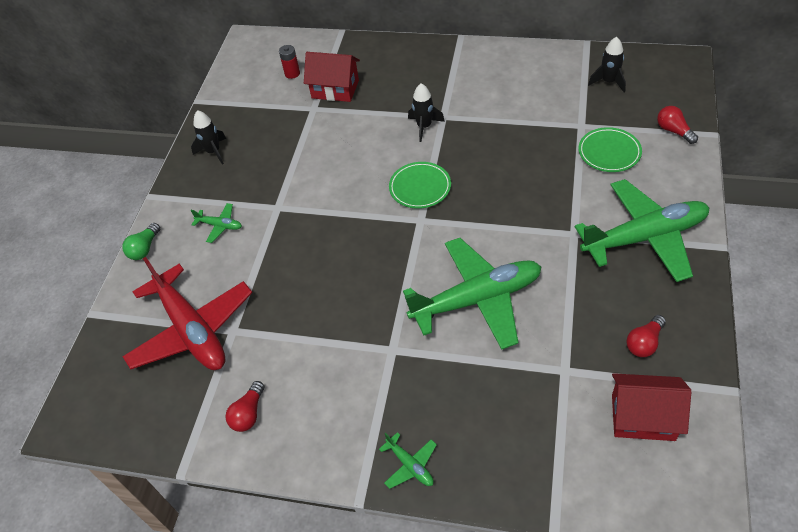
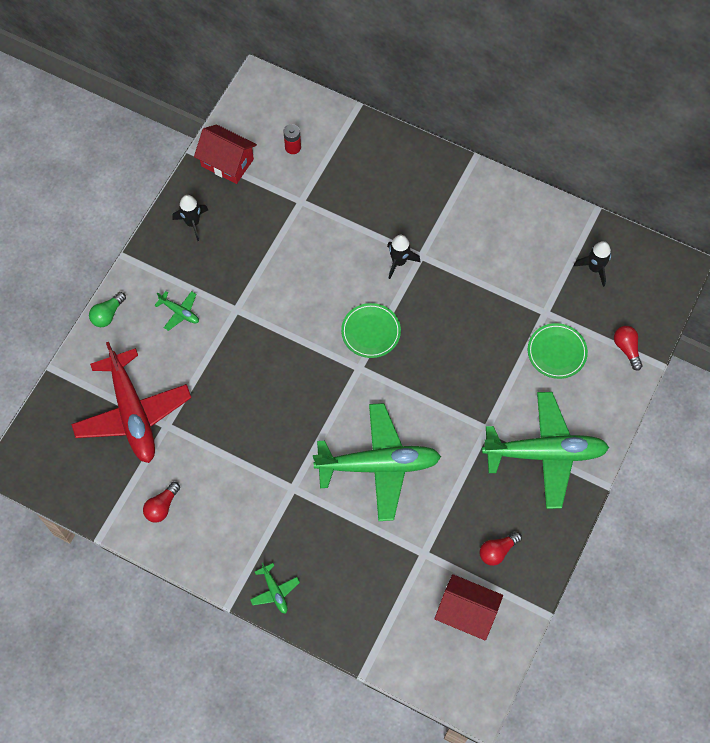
camera: 10 degrees right, 15 degrees up
(335, 89) = (329, 184): red house -> red house (227, 162)

